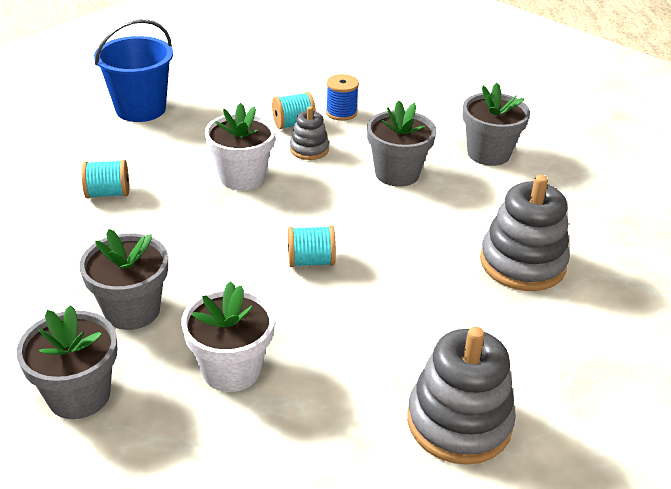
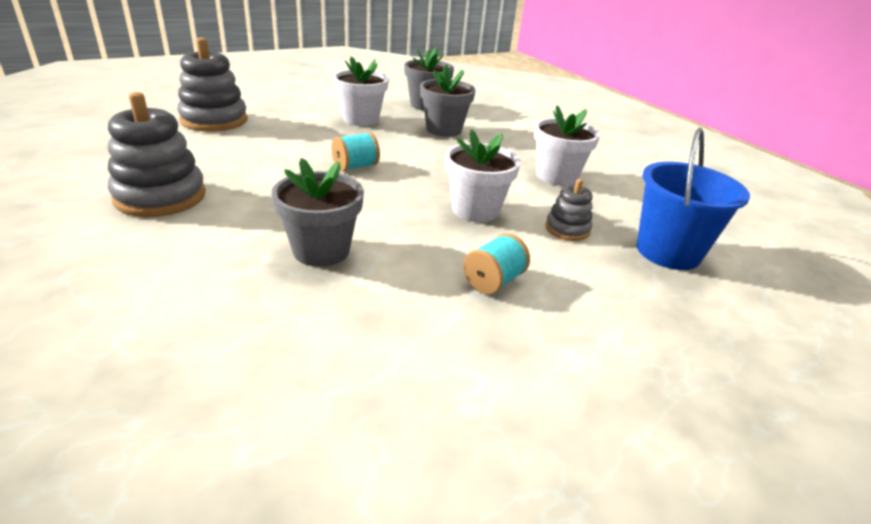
camera: 150 degrees right, 5 degrees down
(108, 193) = (556, 176): turquoise spool -> white flower pot
(309, 149) = (442, 253): grey stacking toy -> grey stacking toy (567, 229)
(341, 113) = (452, 320): blue spool -> none
(488, 153) = (199, 312): grey flower pot -> none

